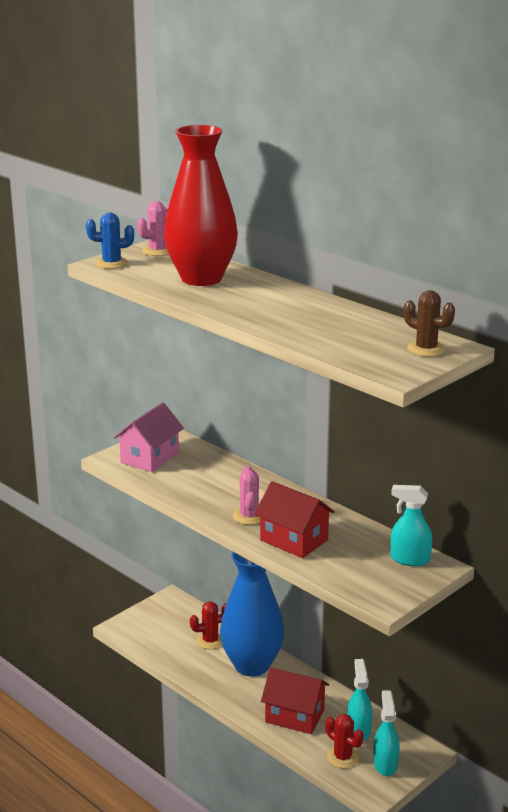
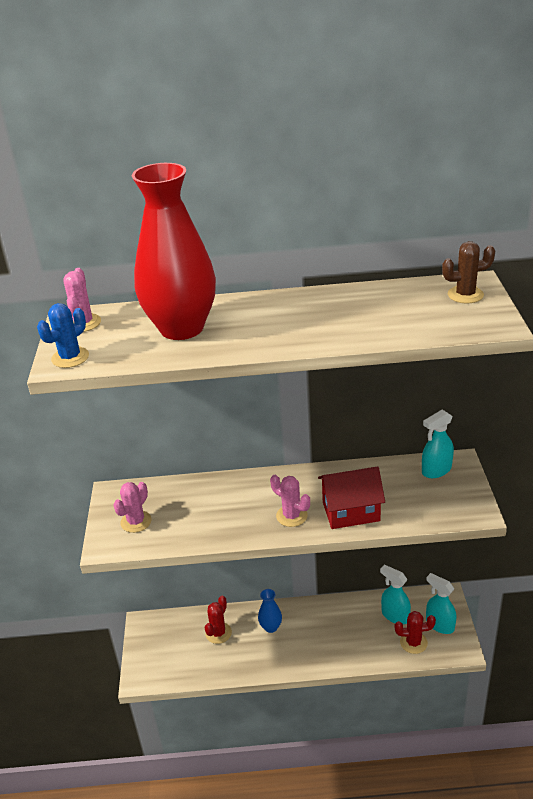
camera: 45 degrees left, 10 degrees up
(150, 457) = (136, 521): pink house -> pink cactus
(252, 665) = (271, 627): blue vase -> blue vase, size x0.42
(294, 716) = (348, 640): red house -> none

